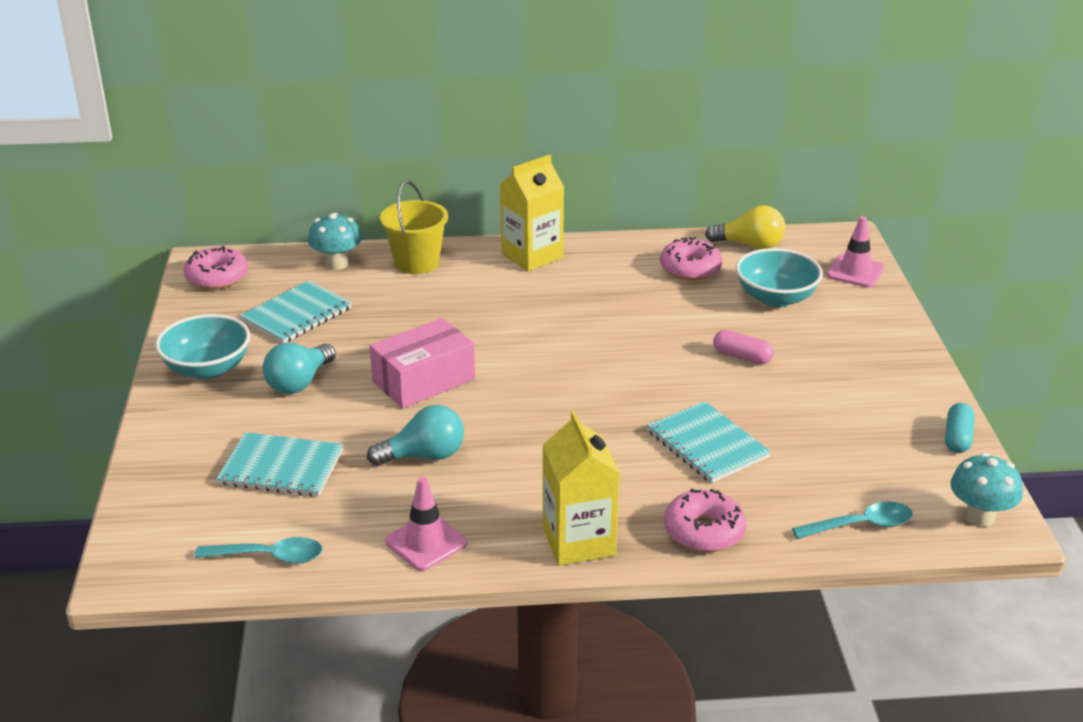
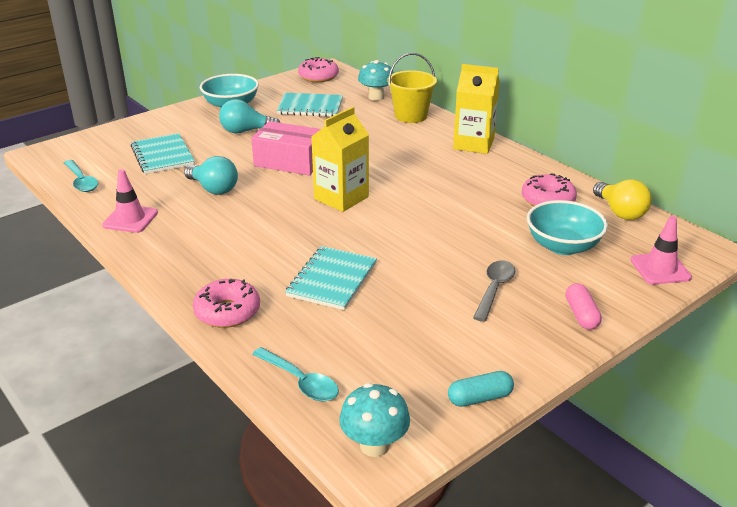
camera: 55 degrees right, 0 degrees up
(579, 541) = (174, 268): yellow carton -> yellow carton (341, 198)
(742, 357) = (461, 258): pink capsule -> pink capsule (581, 315)
(810, 362) = (494, 289): none -> grey spoon

